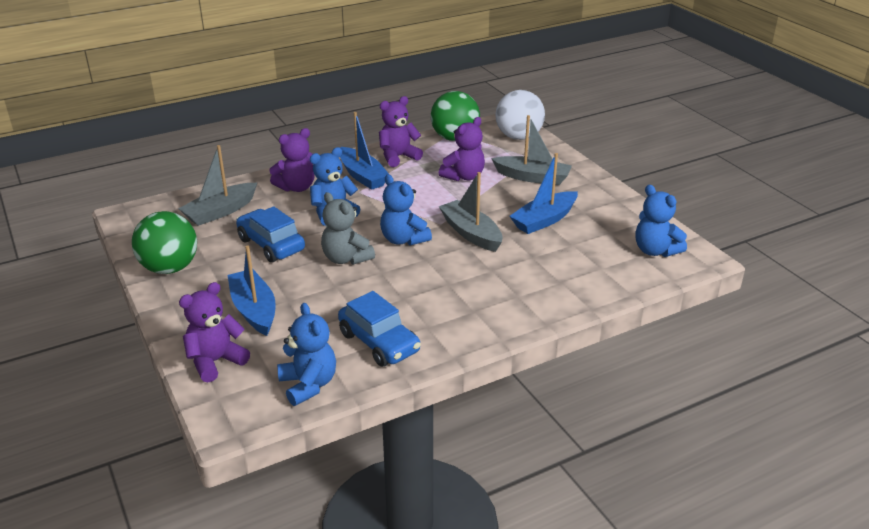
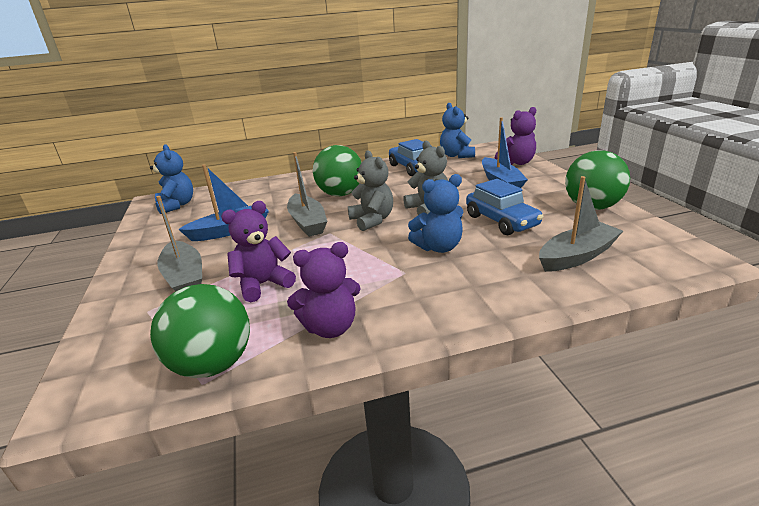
camera: 165 degrees left, 5 degrees down
(296, 187) = (487, 283): purple teddy bear -> none
(362, 176) = (394, 295): blue boat -> none
(403, 239) = (372, 220): blue teddy bear -> grey teddy bear
(460, 278) = (340, 194): none -> green ball
(518, 137) = (111, 356): white ball -> none
(532, 177) = (184, 277): grey boat -> grey boat turned 150 degrees counterclockwise

